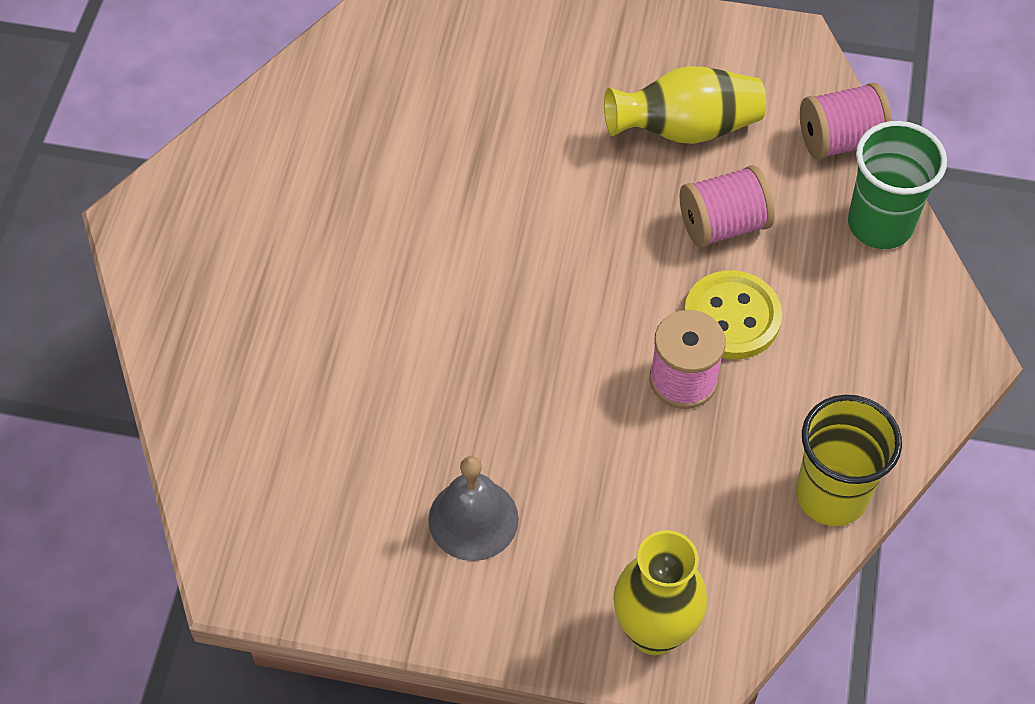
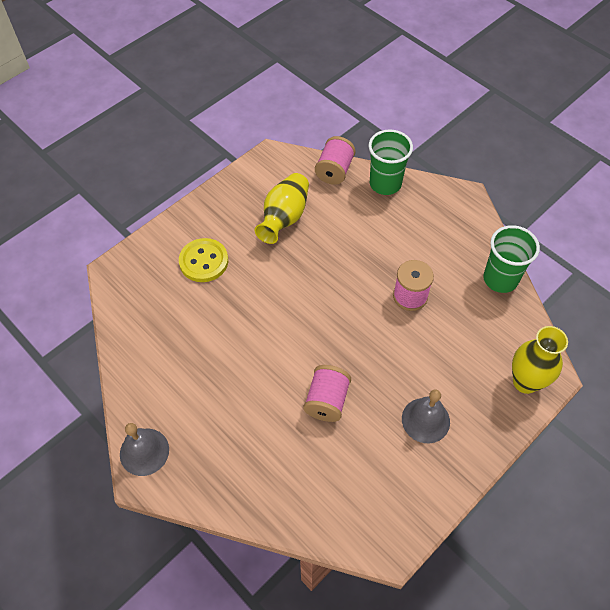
camera: 55 degrees left, 0 degrees up
(170, 199) = (144, 451): none -> grey bell
(723, 225) = (344, 235): pink spool -> pink spool (327, 401)
(732, 317) = (392, 260): yellow button -> yellow button (204, 261)
(831, 495) = (500, 279): yellow cup -> green cup

